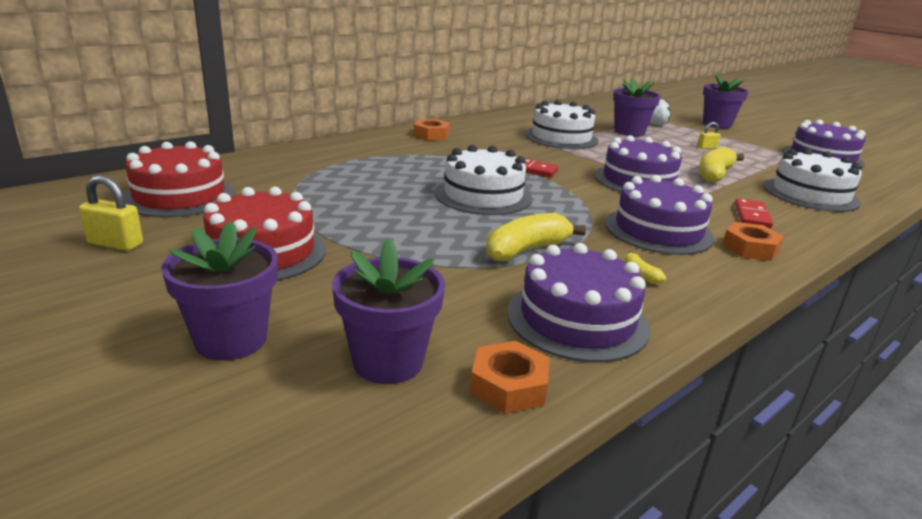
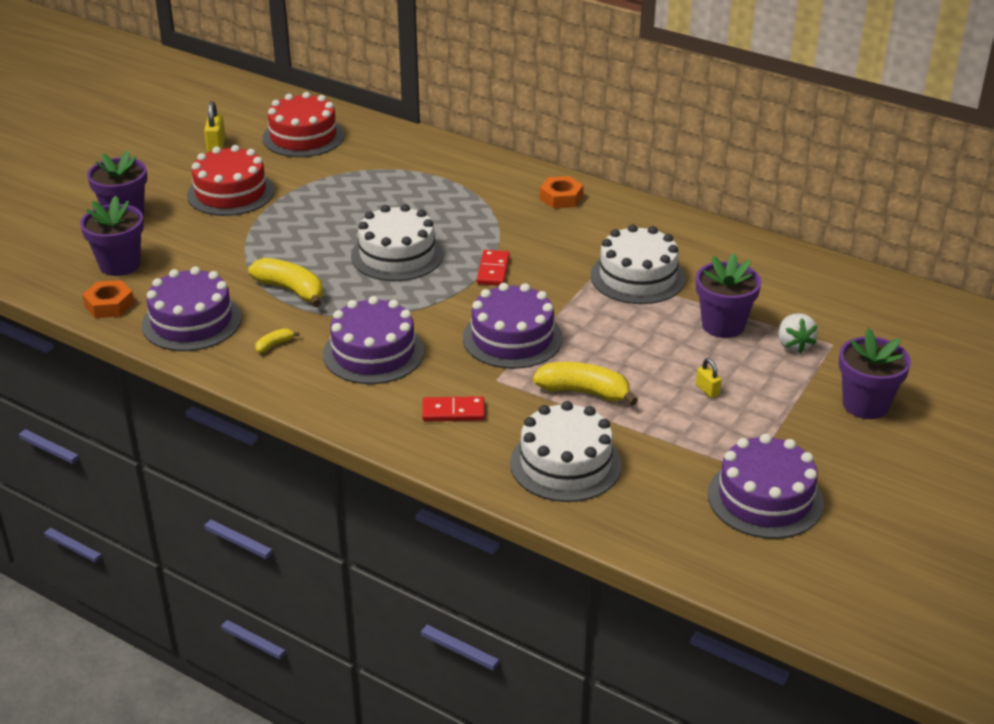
camera: 75 degrees right, 10 degrees up
(750, 248) = (362, 405): orange nut -> none

